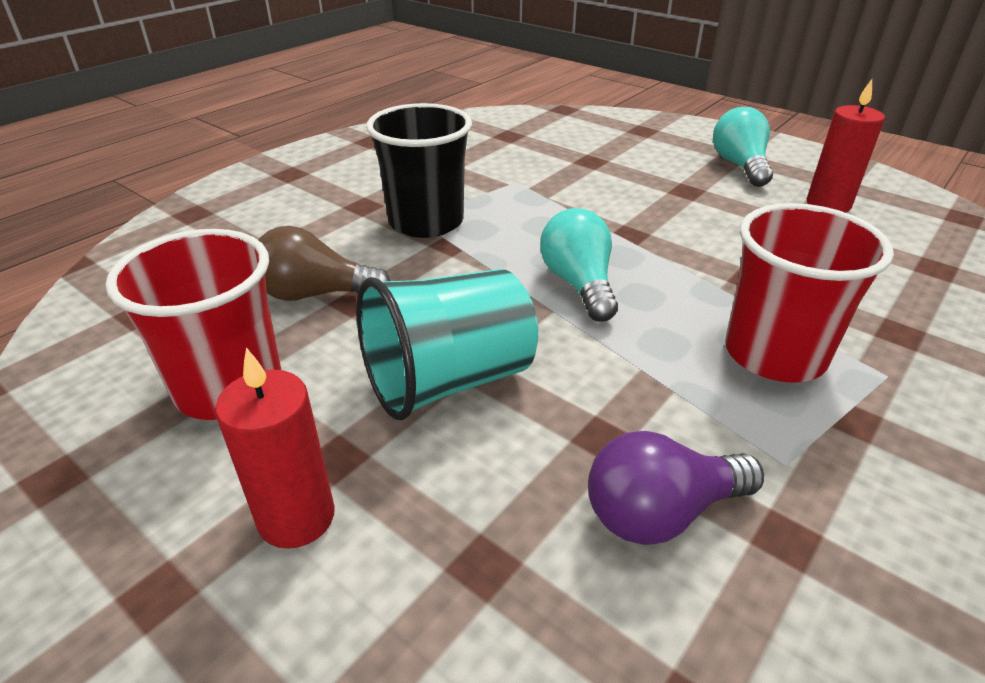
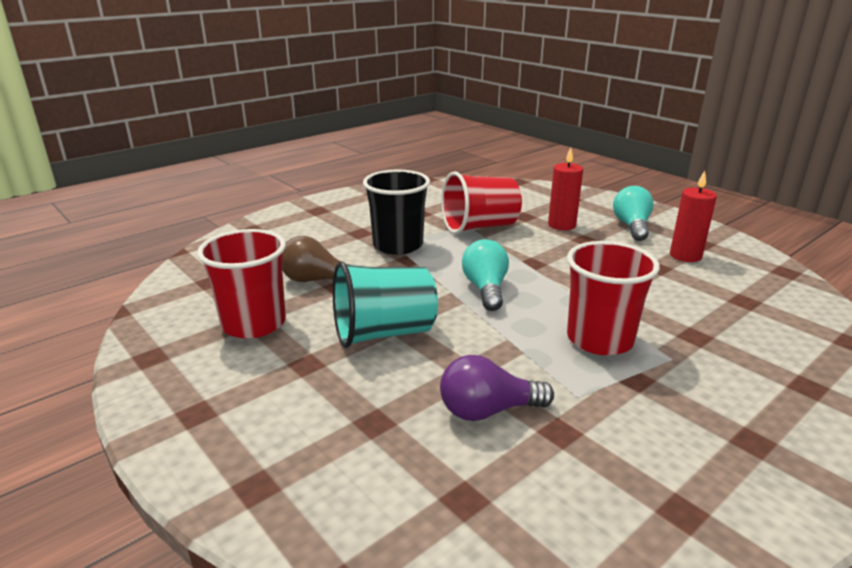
camera: 10 degrees right, 10 degrees down
(296, 517) = (277, 389): red candle -> red candle (561, 225)
(535, 182) = (480, 227): none -> red cup

